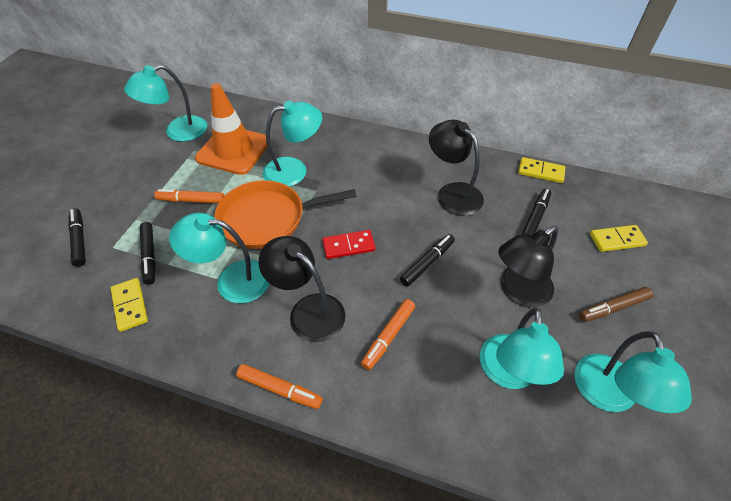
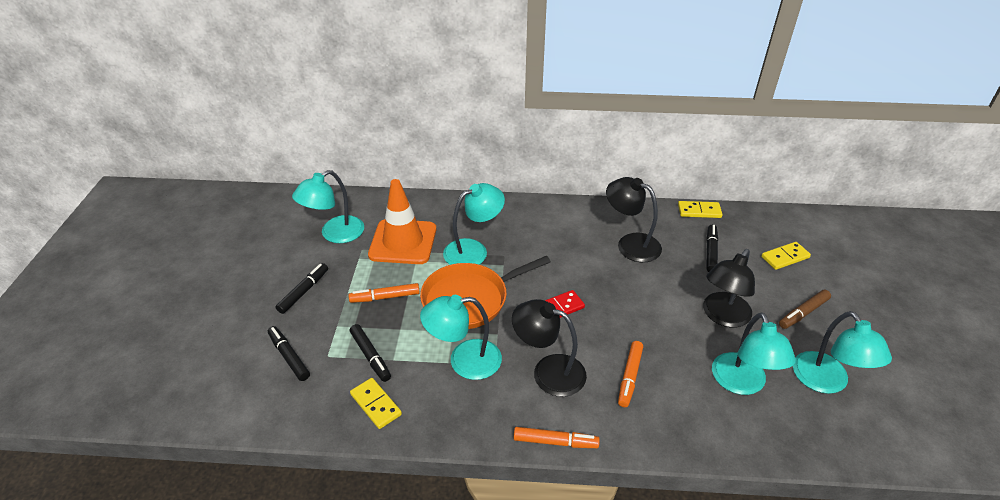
camera: 15 degrees left, 10 degrees down
(427, 263) = (635, 309): black marker -> black marker (304, 292)

